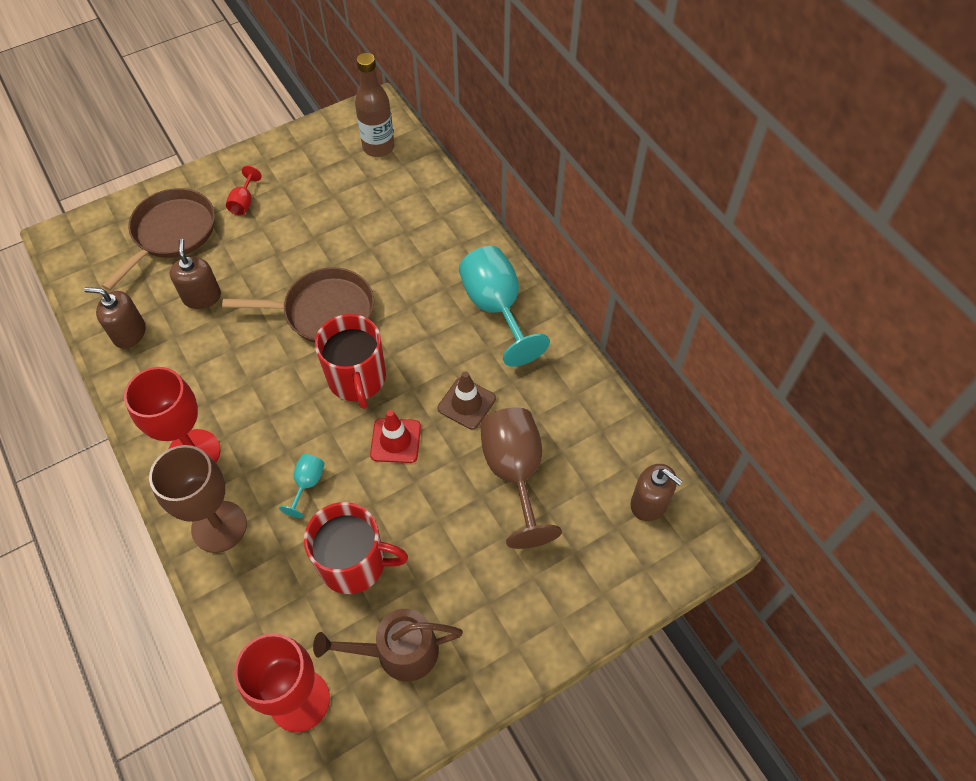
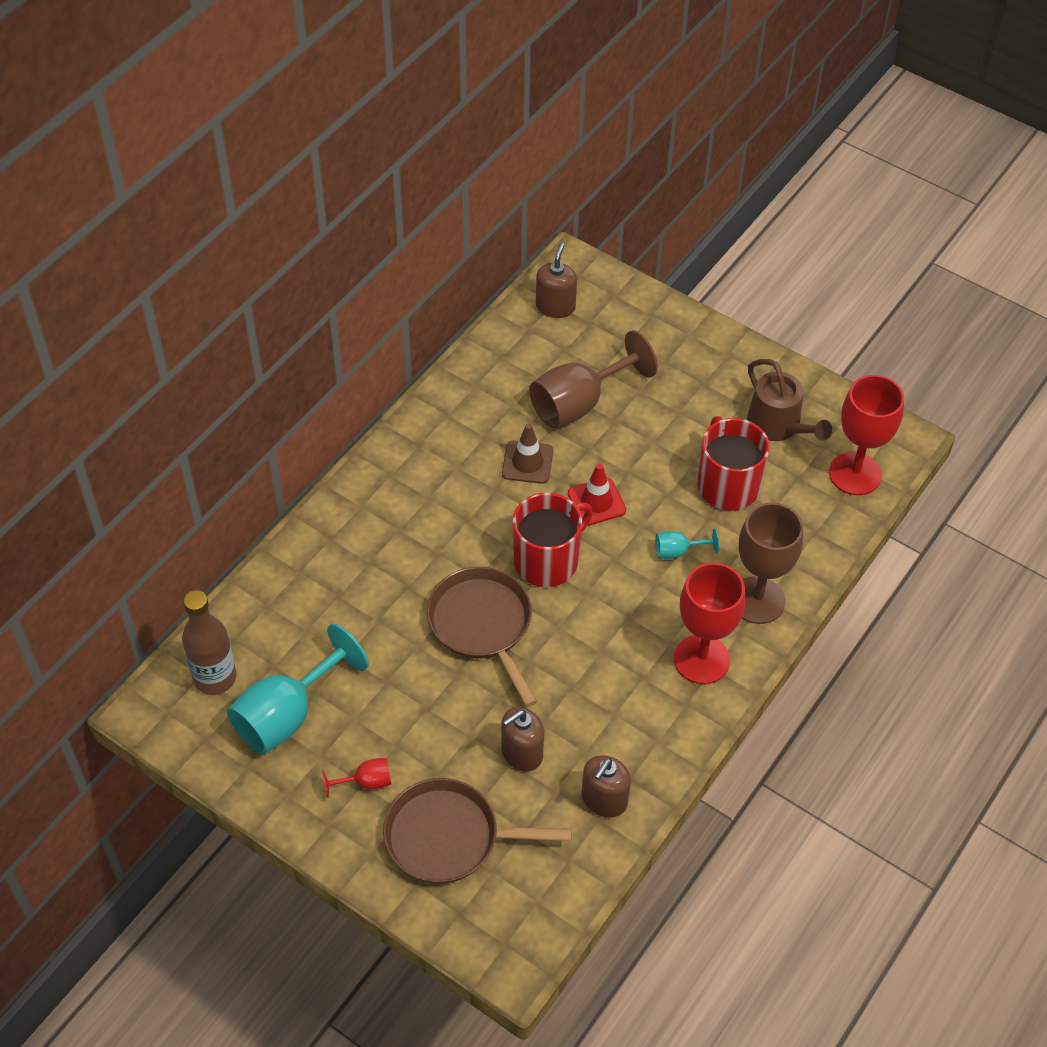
camera: 115 degrees left, 5 degrees down
(129, 333) = (604, 799): brown soap dispenser -> brown soap dispenser turned 45 degrees clockwise
(496, 308) = (404, 477): turquoise goblet -> turquoise goblet (287, 715)

